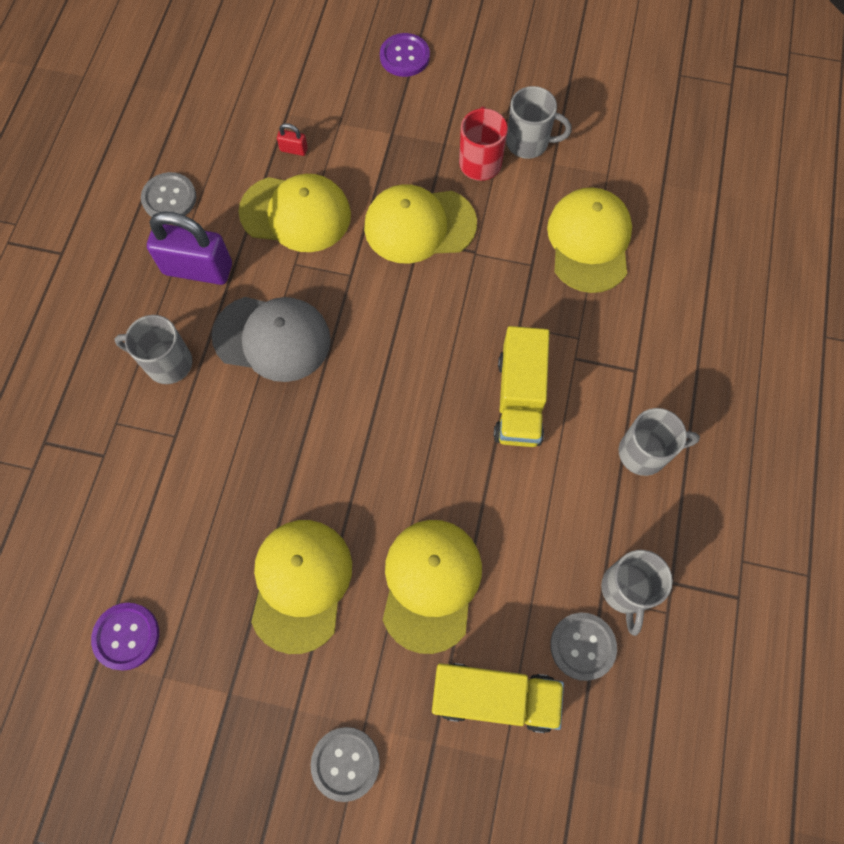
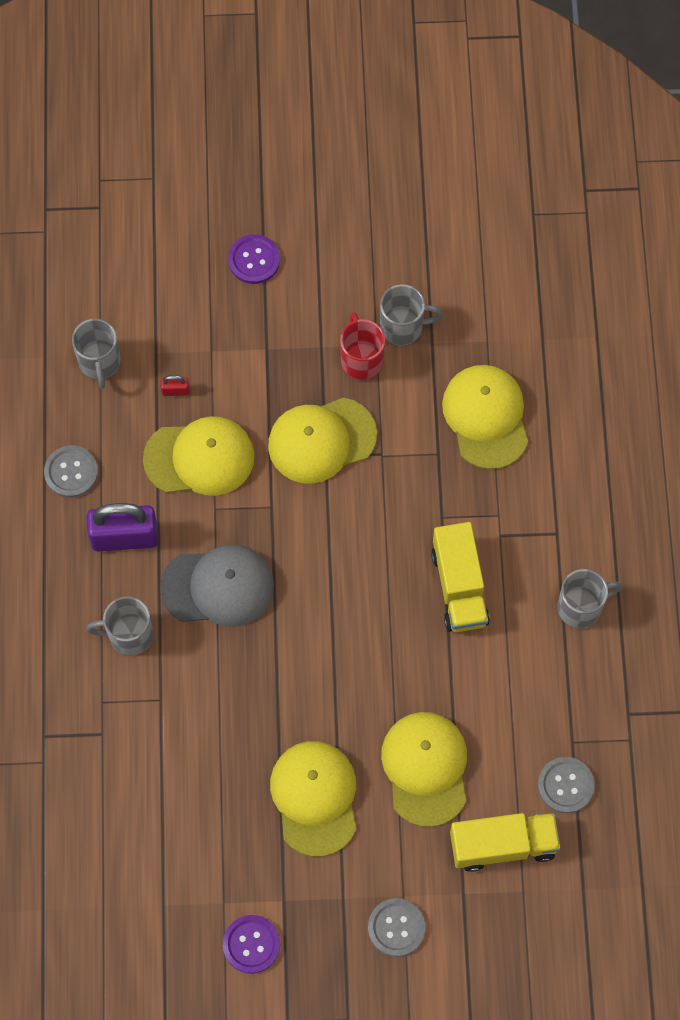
camera: 15 degrees left, 0 degrees up
(126, 636) = (181, 879): purple button -> purple button (251, 944)
(626, 590) = (591, 730): grey mug -> grey mug (100, 363)

